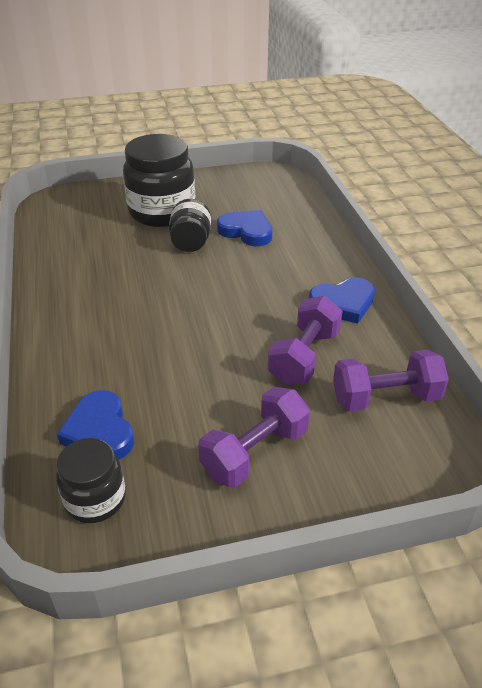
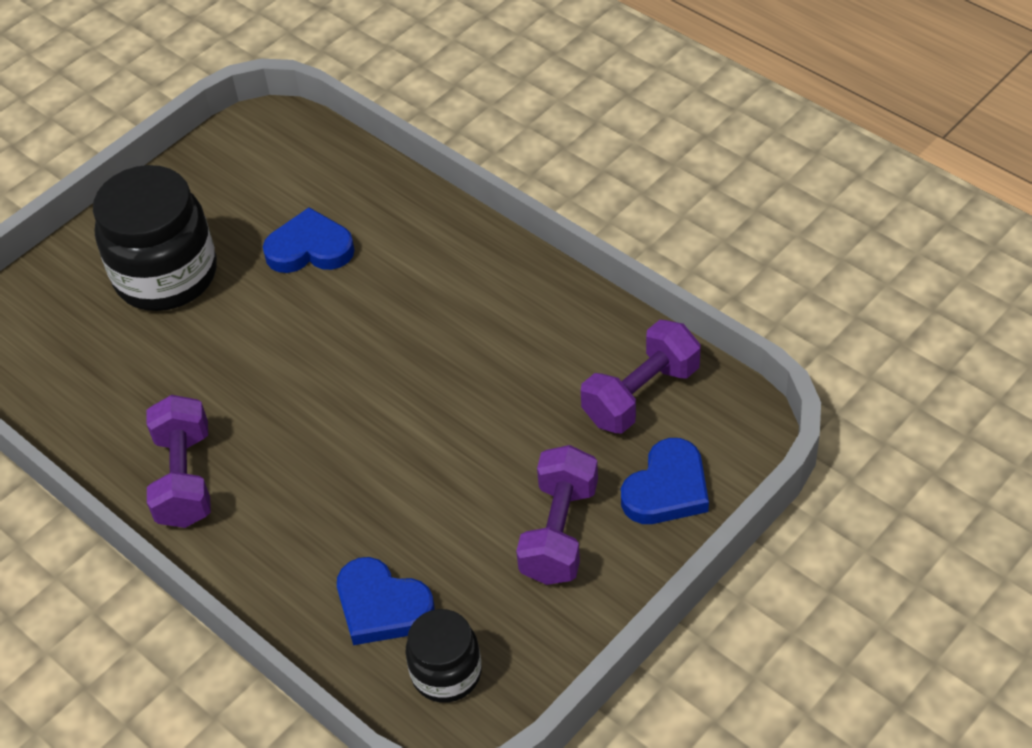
camera: 30 degrees left, 10 degrees up
(191, 242) = (253, 305): black jar -> none
(304, 357) = (523, 393): purple dumbbell -> purple dumbbell (185, 478)
(343, 303) = (512, 297): blue heart -> blue heart (667, 489)

